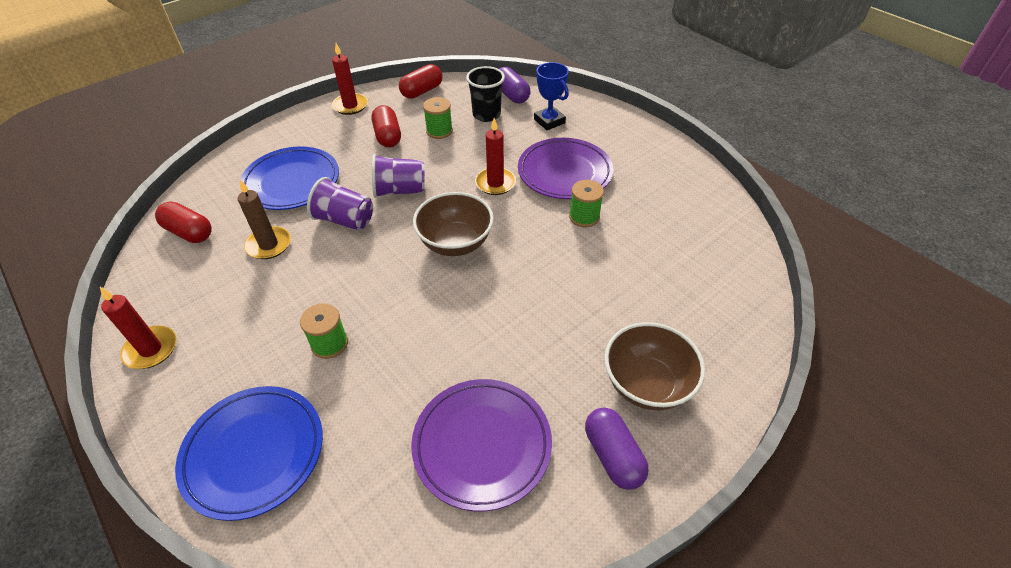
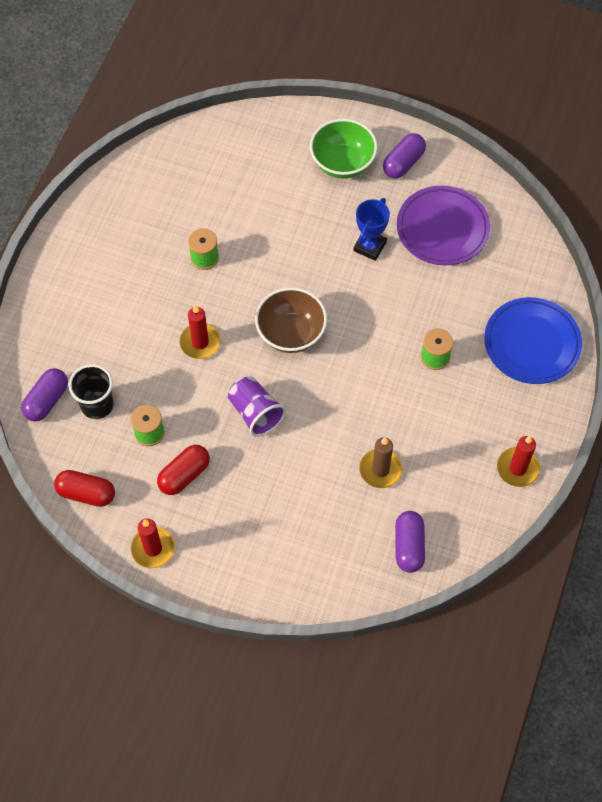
camera: 120 degrees left, 15 degrees up
(189, 232) = (408, 546): red capsule -> purple capsule
(292, 182) = (300, 512): blue plate -> none
(345, 220) = (317, 432): purple cup -> none
(549, 121) = (78, 343): blue trophy -> blue trophy (369, 246)
(564, 173) = (153, 296): purple plate -> none
(646, 384) = (342, 163): brown bowl -> green bowl

